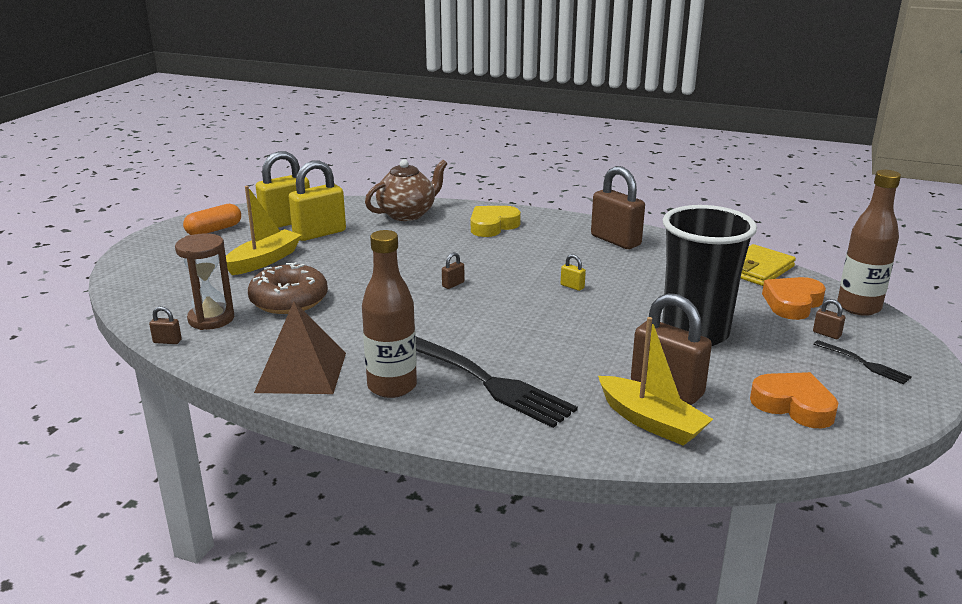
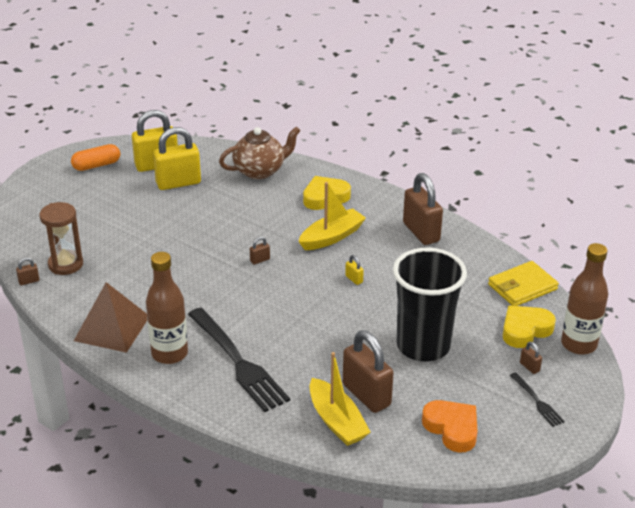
camera: 15 degrees right, 10 degrees up
(167, 341) = (29, 281): brown padlock -> brown padlock turned 45 degrees counterclockwise
(264, 260) = (124, 208): yellow boat -> yellow boat (331, 237)
(289, 300) = (128, 255): brown donut -> none
(792, 303) = (525, 330): orange heart -> yellow heart

